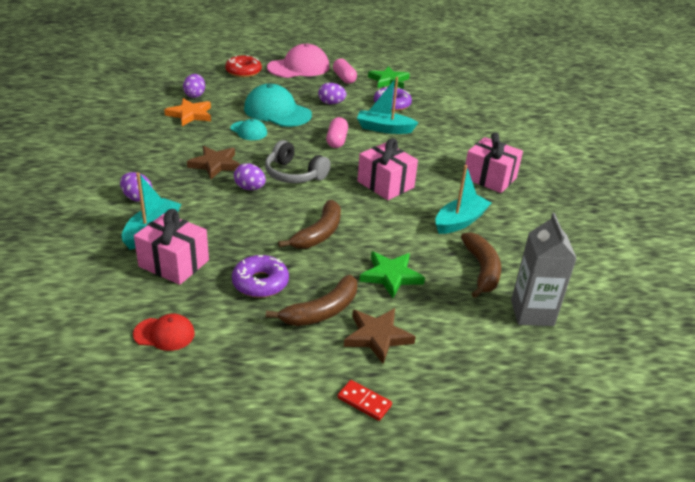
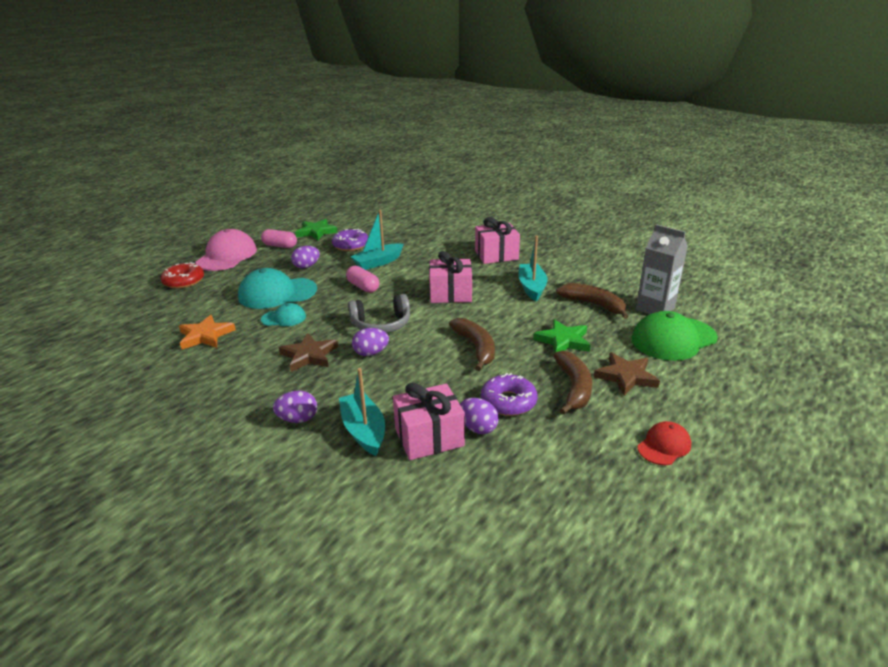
camera: 45 degrees left, 5 degrees down
(164, 334) = (524, 482): red cap -> red cap (664, 446)
(195, 95) = (176, 320): purple egg -> purple egg (478, 428)
(364, 402) = (692, 413): red domino -> none
(487, 345) = (673, 339): none -> green cap

